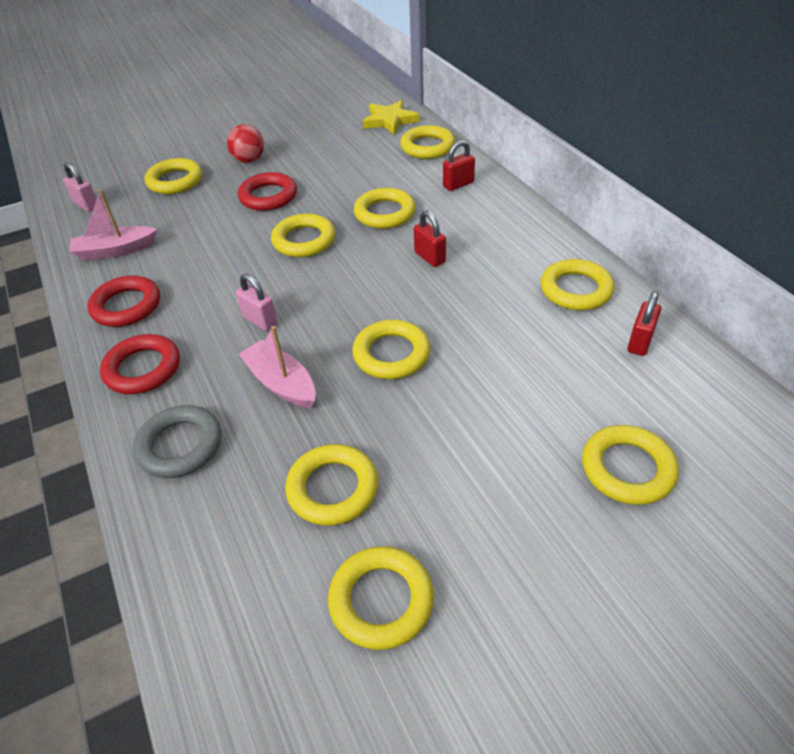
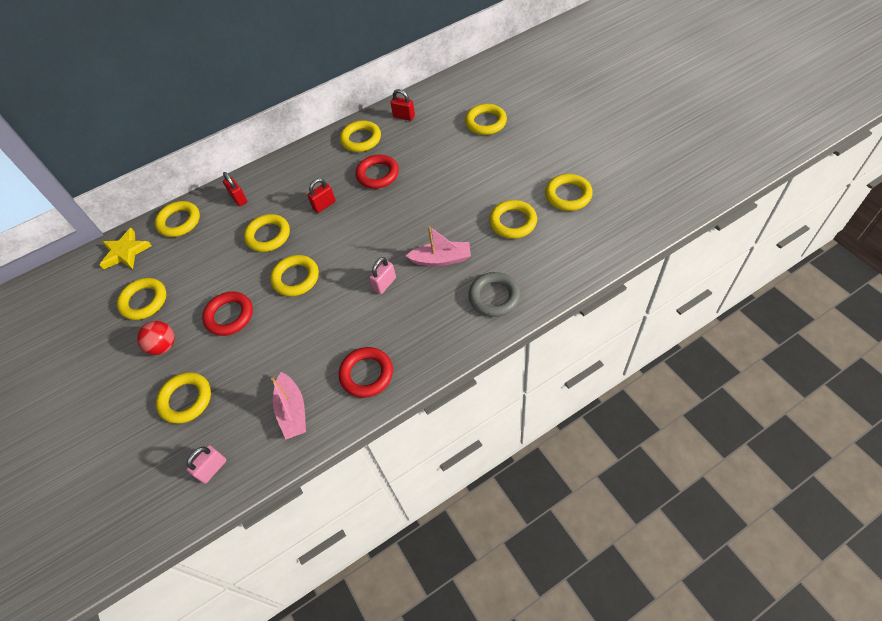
camera: 90 degrees left, 10 degrees up
(143, 369) = (432, 339): red ring -> red ring (378, 174)
(281, 383) = (441, 259): pink boat -> pink boat turned 135 degrees counterclockwise
(391, 354) = (415, 212): yellow ring -> yellow ring (144, 301)

